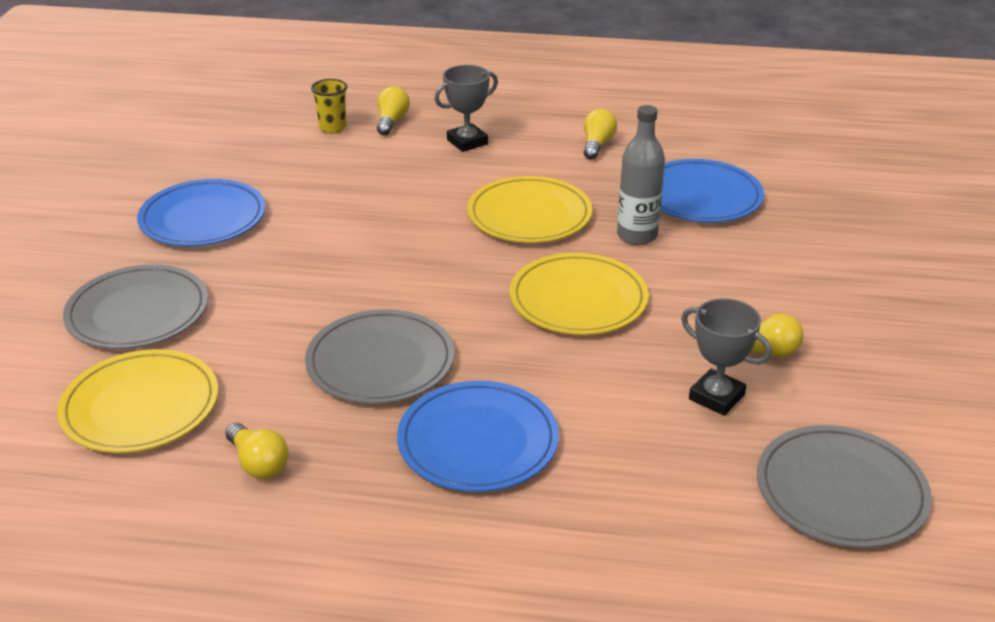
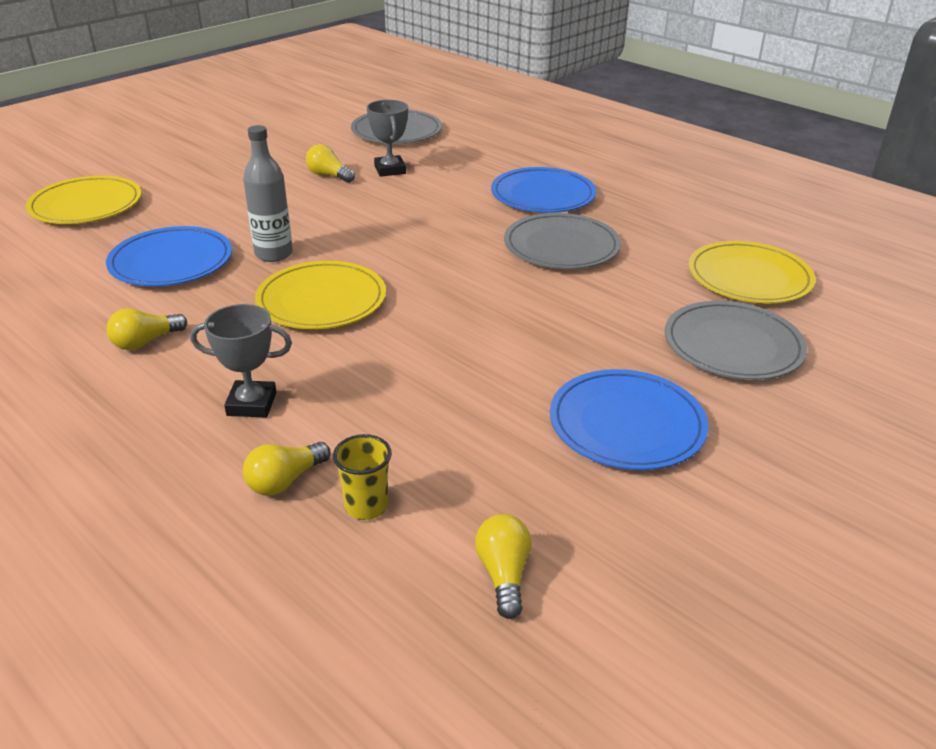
camera: 145 degrees left, 0 degrees up
(258, 463) = (680, 225): yellow light bulb -> yellow light bulb (503, 574)
(578, 299) = (385, 233): yellow plate -> yellow plate (86, 205)

